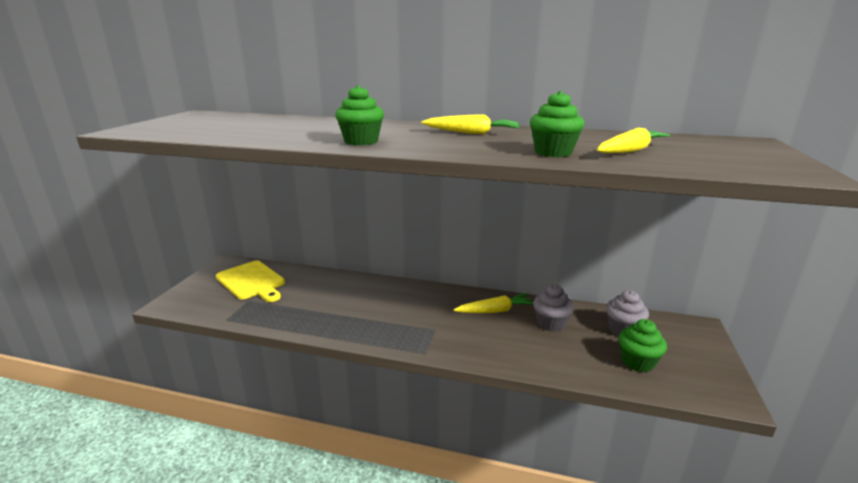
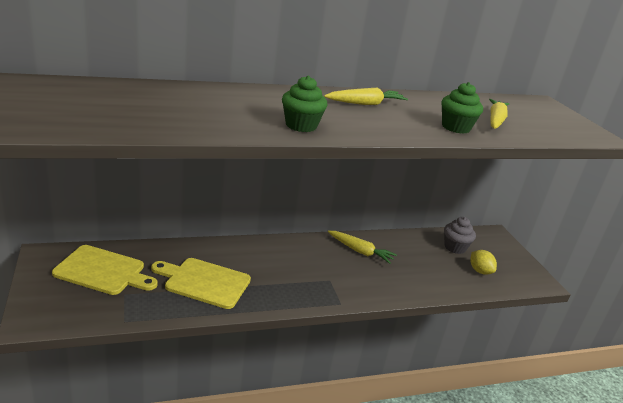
camera: 35 degrees left, 5 degrees up
(317, 305) = (204, 282): none -> yellow cutting board
(495, 311) = (360, 251): yellow carrot -> yellow carrot turned 75 degrees clockwise
(550, 323) = (407, 253): grey cupcake -> none
(637, 362) = (480, 271): green cupcake -> yellow lemon

